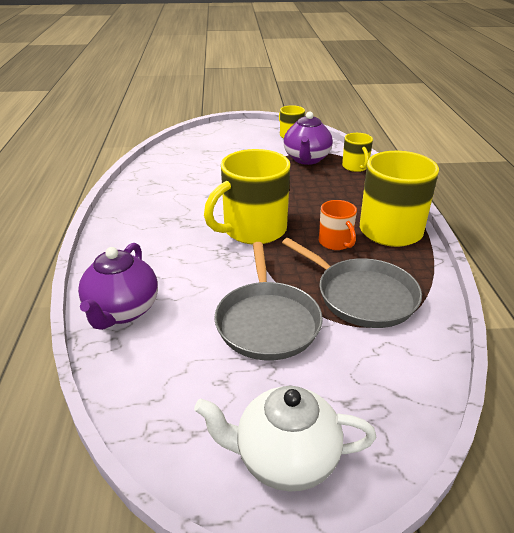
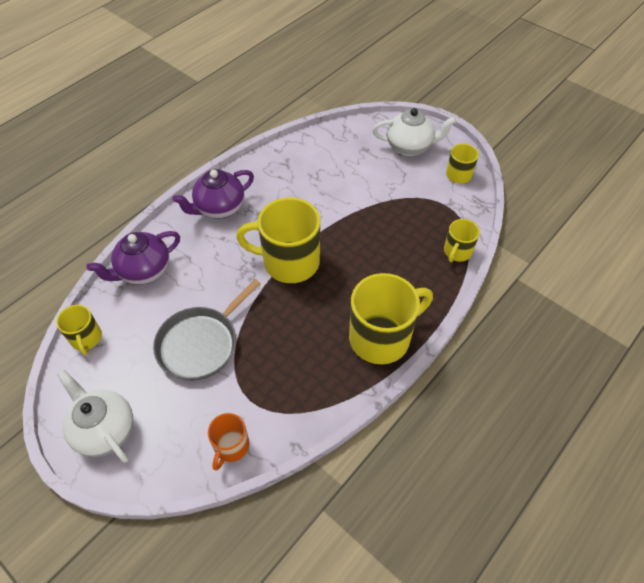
camera: 45 degrees right, 20 degrees up
(136, 403) = (86, 338): none -> yellow mug
(236, 137) = (410, 147): none -> white teapot
(306, 159) = (429, 214): purple teapot -> purple teapot (219, 208)
(336, 242) = (325, 317): orange mug -> orange mug (231, 446)
(362, 296) = (277, 373): grey pan -> none

